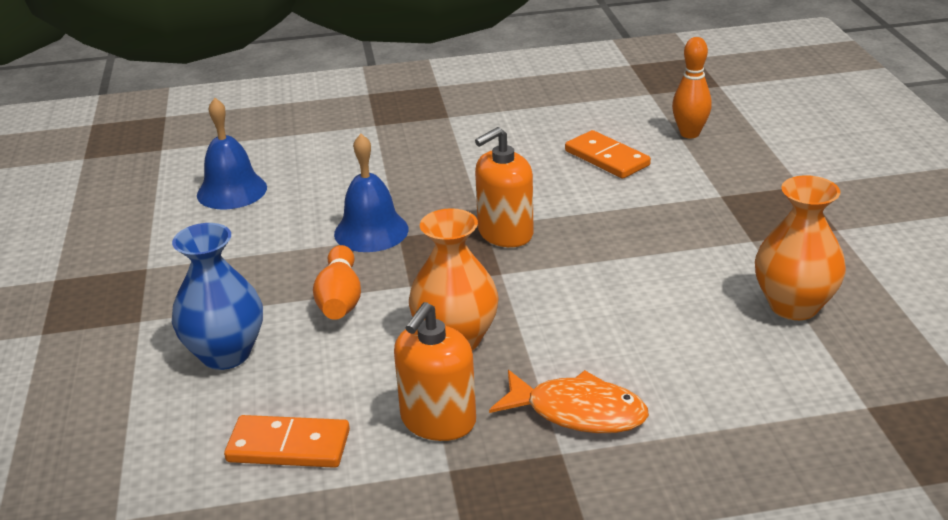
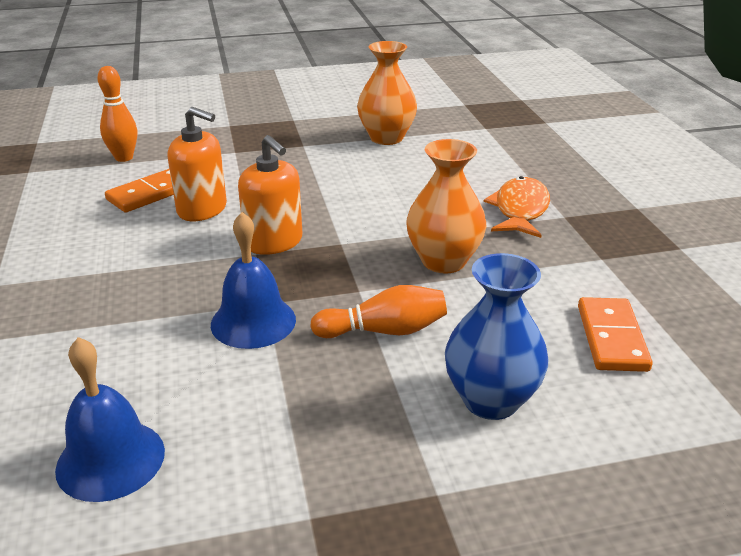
camera: 95 degrees left, 0 degrees up
(438, 421) = (550, 265): orange soap dispenser -> orange soap dispenser (202, 209)

